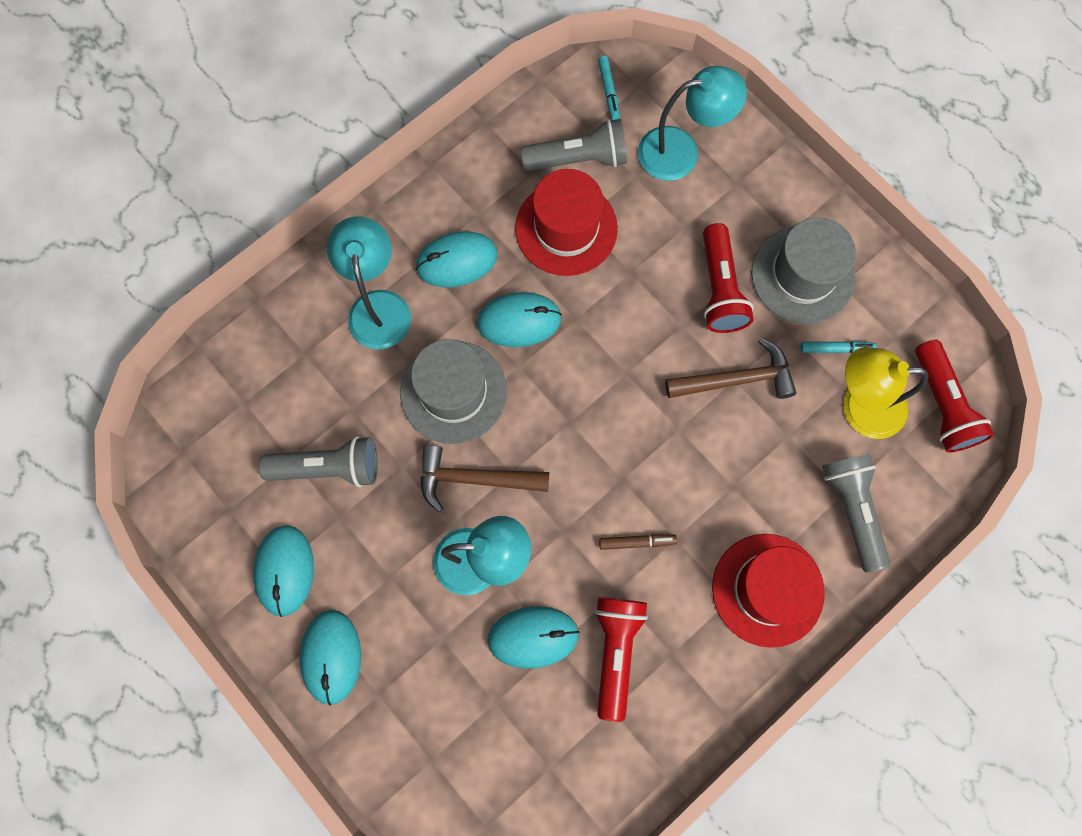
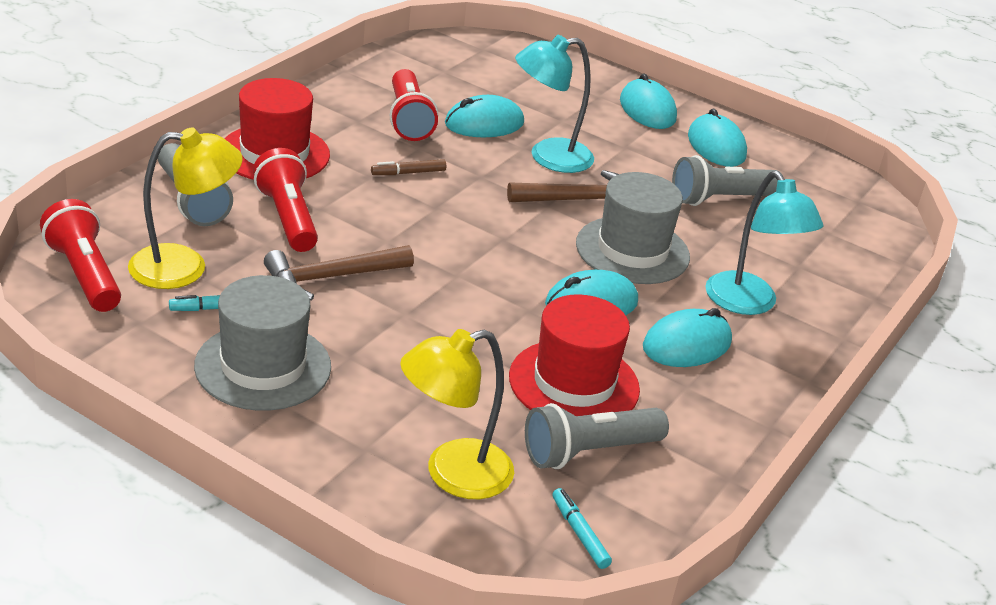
camera: 160 degrees right, 40 degrees down
(681, 151) = (452, 474): turquoise lamp -> yellow lamp
(720, 288) = (366, 346): red flashlight -> red flashlight (287, 218)

